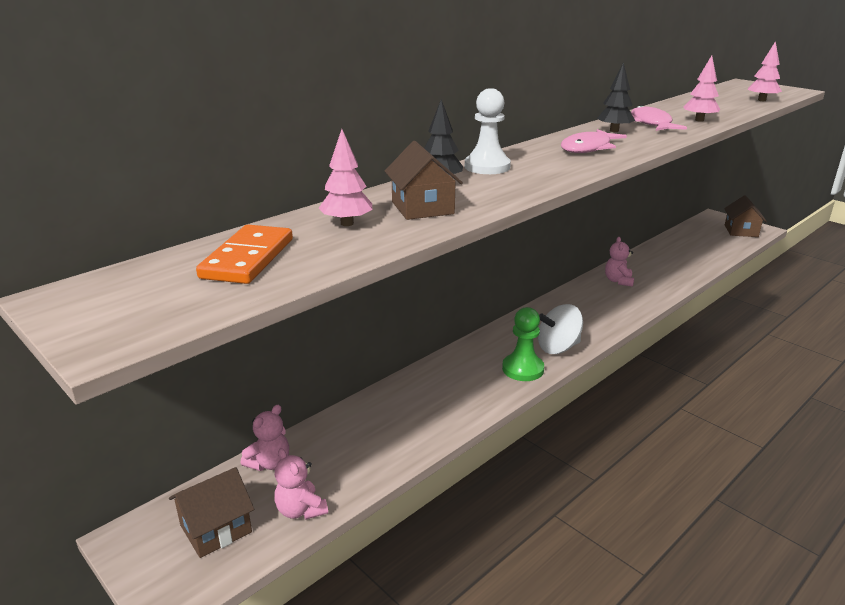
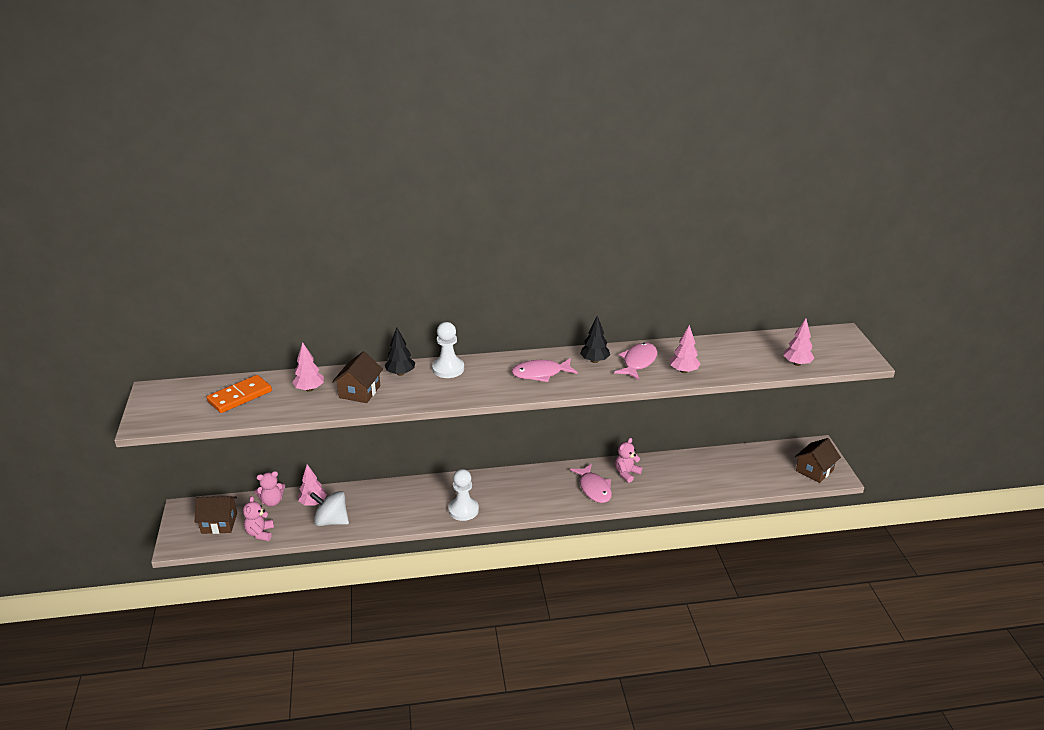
camera: 35 degrees right, 5 degrees up
(332, 439) = (313, 503): none -> pink tree
(523, 369) = (463, 510): green pawn -> white pawn
(558, 347) = (506, 506): white spinning top -> white spinning top (331, 521)
(612, 302) = (594, 488): none -> pink fish

